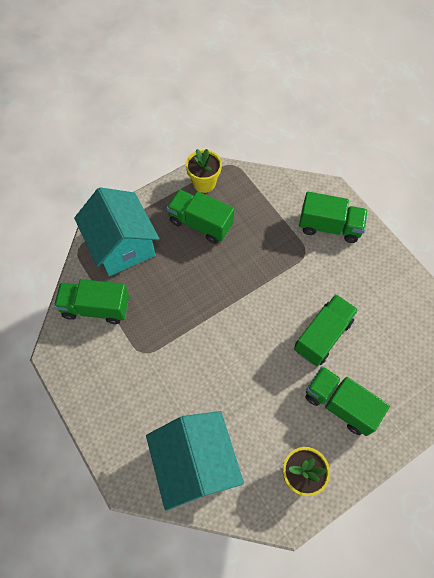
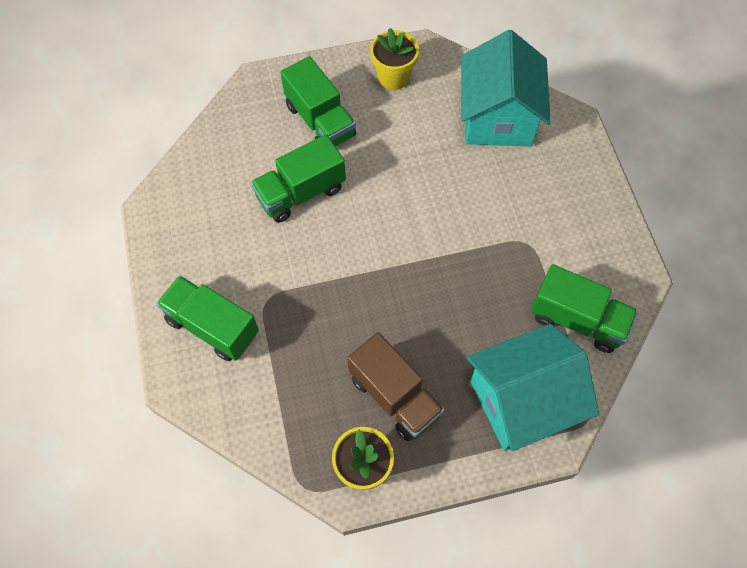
camera: 160 degrees left, 0 degrees up
(122, 245) = (521, 400): turquoise house -> turquoise house turned 75 degrees clockwise
(200, 224) = (394, 396): green truck -> brown truck

